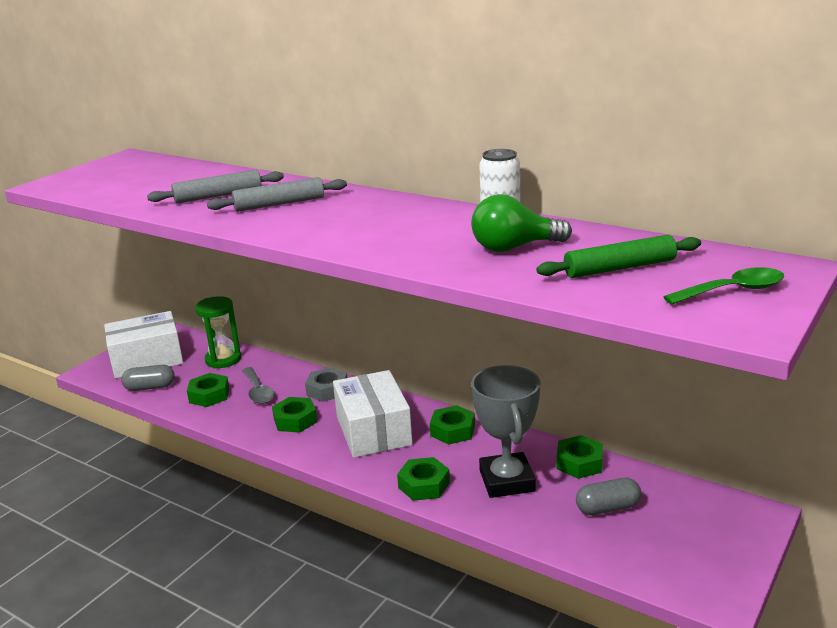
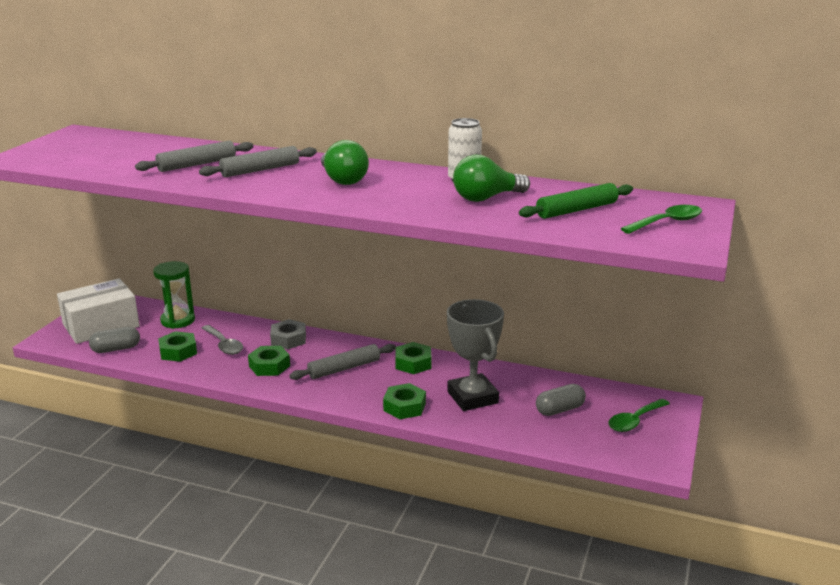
camera: 15 degrees left, 0 degrees up
(361, 218) = (343, 180): none -> green light bulb
(373, 430) = (344, 368): white box -> grey rolling pin
(579, 463) = (526, 379): green nut -> none
(700, 533) = (635, 421): none -> green spoon

